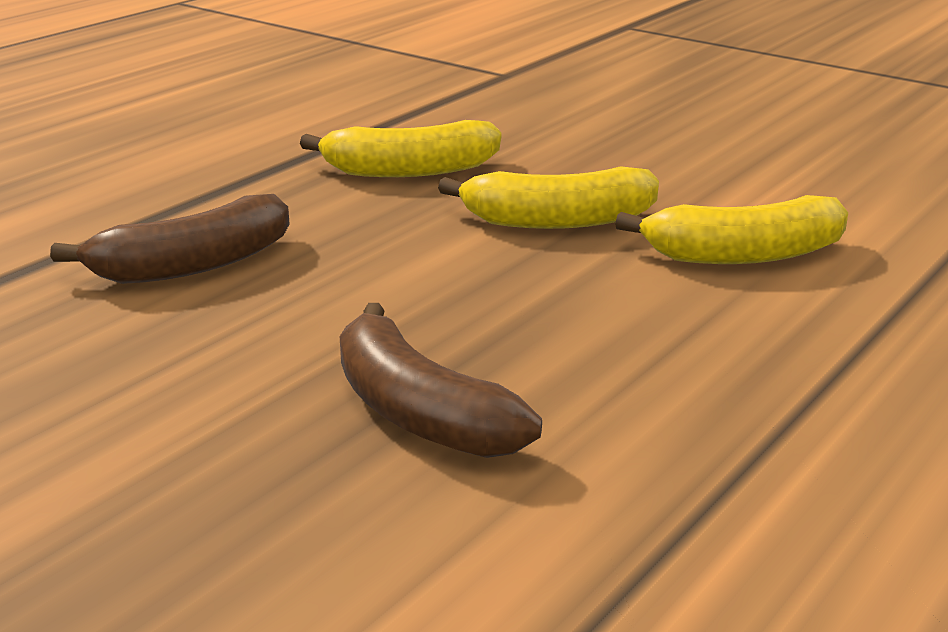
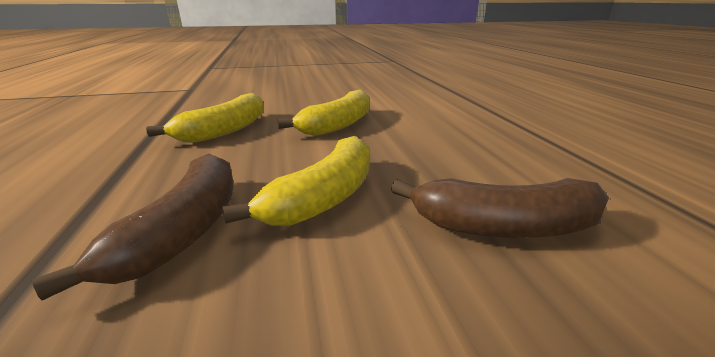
camera: 50 degrees left, 0 degrees up
(743, 254) = (420, 112): yellow banana -> yellow banana (324, 197)

